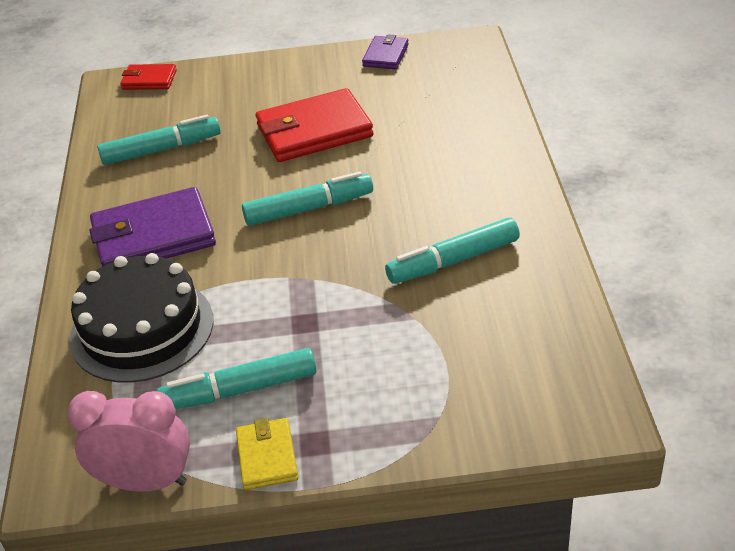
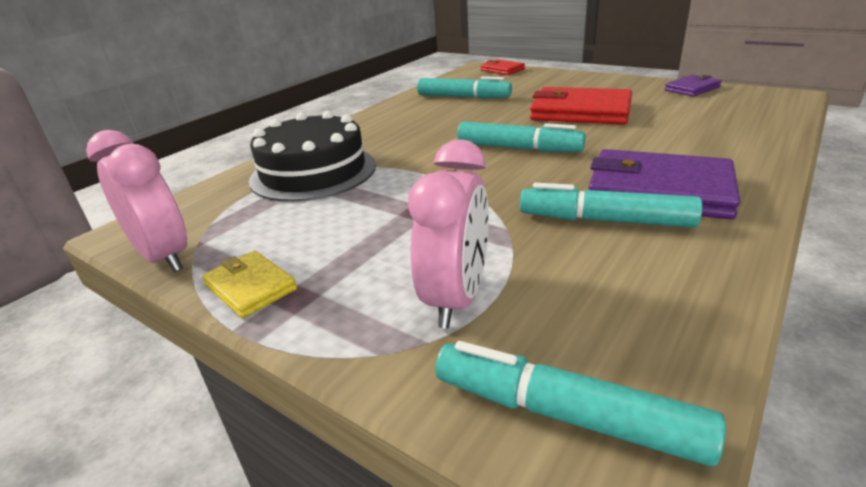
camera: 40 degrees right, 10 degrees down
(153, 236) = (395, 132): purple wallet -> purple wallet (659, 190)
(240, 390) = (308, 232): turquoise marker -> turquoise marker (565, 414)
(267, 457) = (250, 287): yellow wallet -> yellow wallet turned 75 degrees counterclockwise
(424, 378) = (457, 298): none -> pink clock

